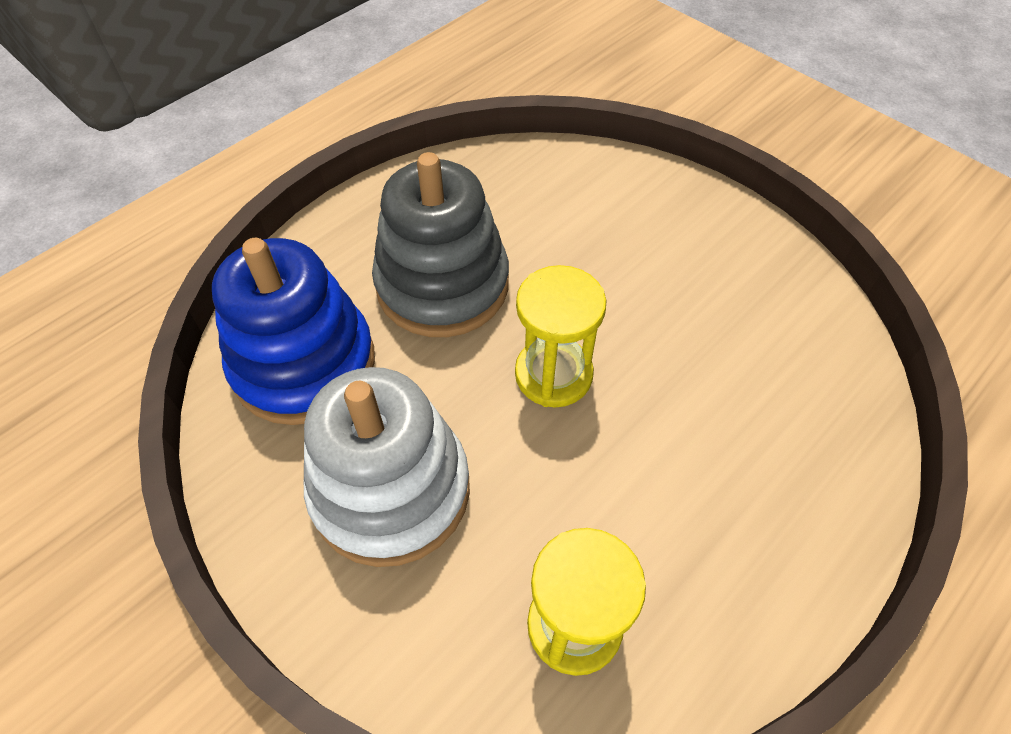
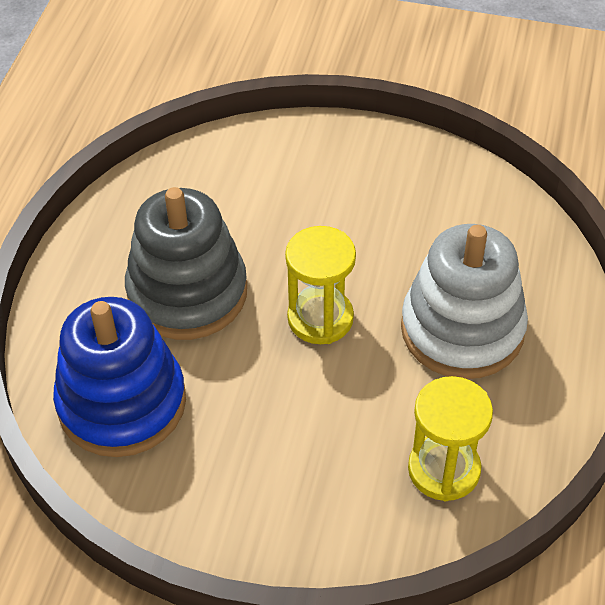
camera: 30 degrees left, 5 degrees down
(391, 490) = (259, 454): white stacking toy -> white stacking toy (462, 329)

